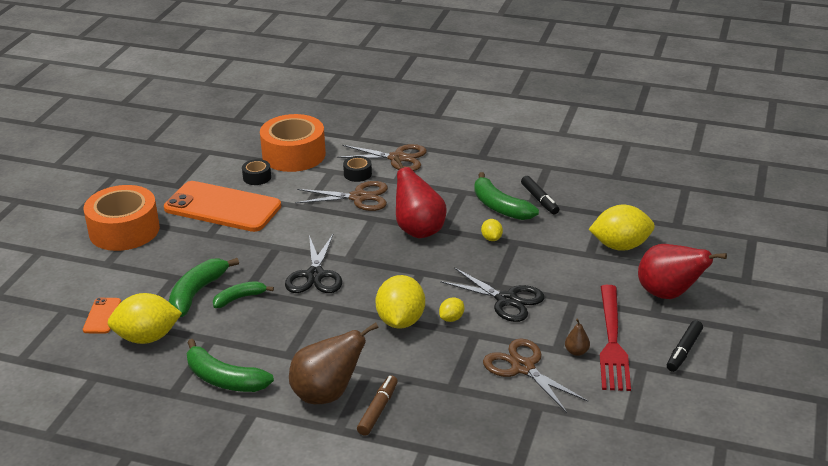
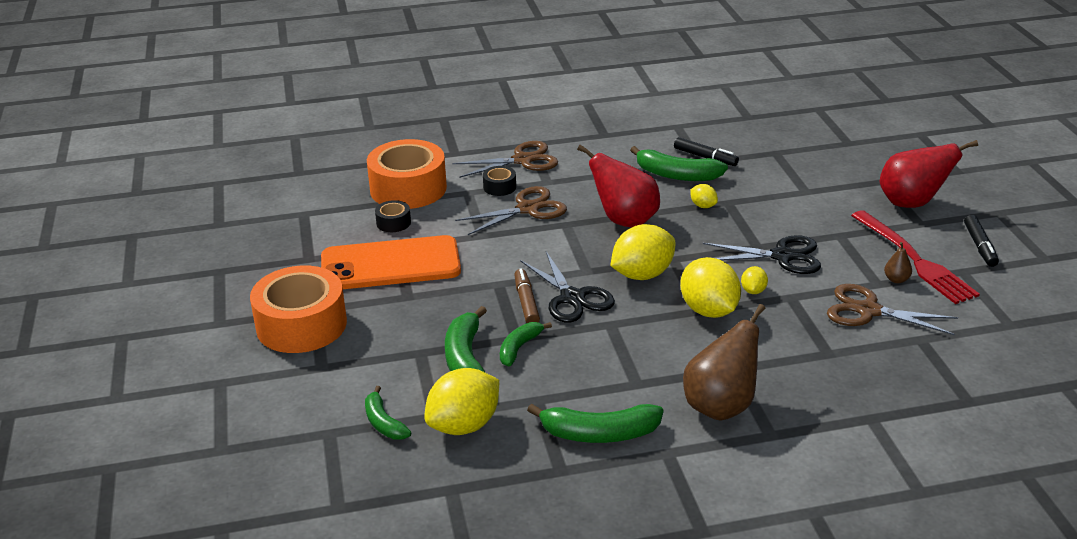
camera: 30 degrees left, 0 degrees up
(102, 316) = (383, 423): orange phone -> green banana
(378, 410) = (787, 401): brown marker -> brown marker (526, 303)
(620, 246) = (823, 175): yellow lemon -> yellow lemon (642, 274)

